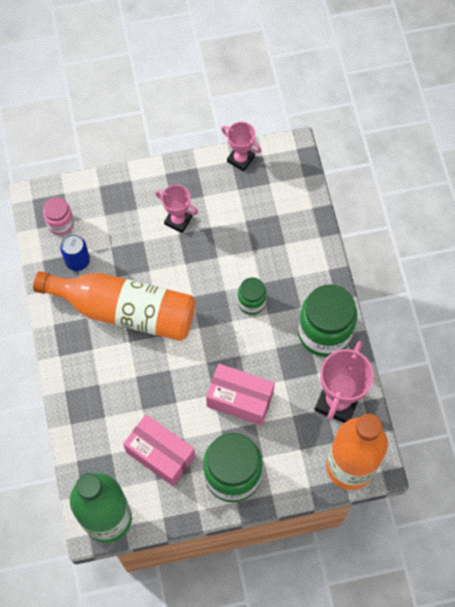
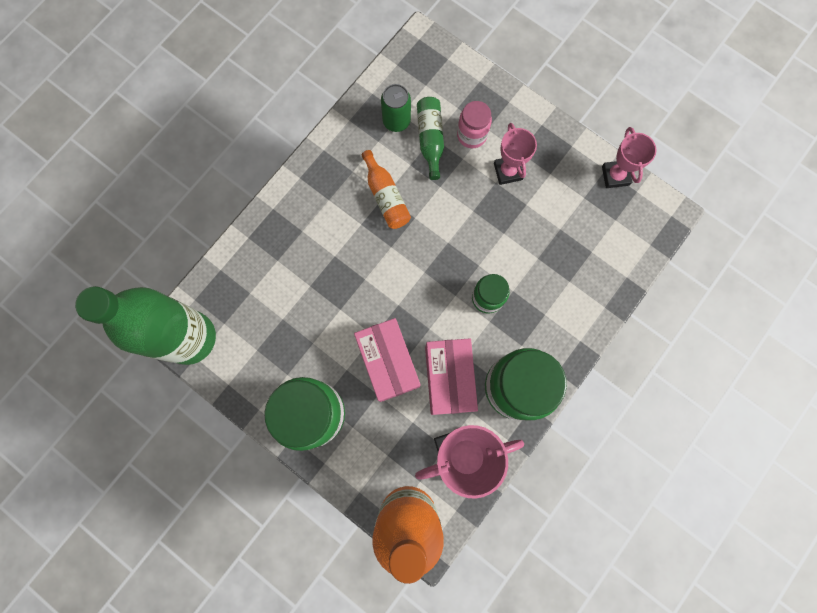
camera: 50 degrees right, 10 degrees up
(61, 224) = (417, 79): pink jar -> pink jar (472, 135)
(77, 261) = (396, 121): blue can -> green can
(111, 250) = (430, 139): none -> green bottle
(125, 310) = (386, 197): orange bottle -> orange bottle, size x0.46
(160, 454) = (282, 335): pink box -> pink box (448, 378)

